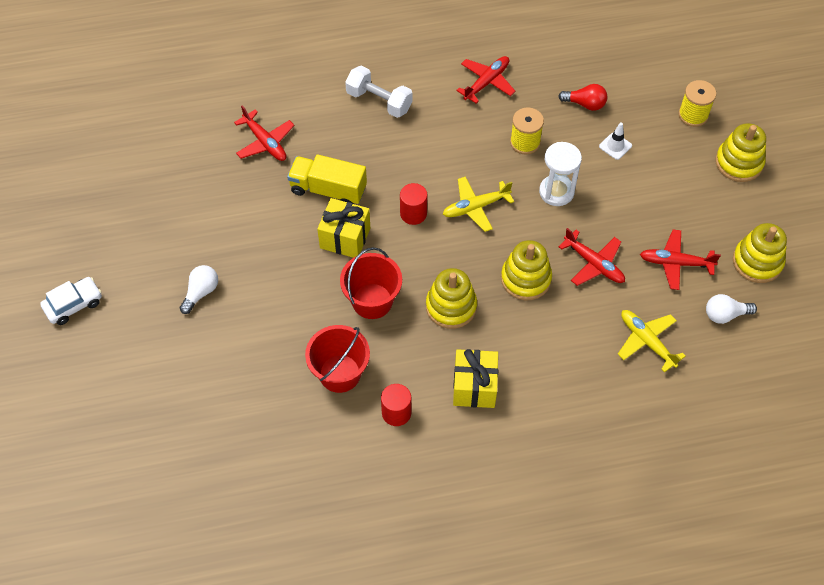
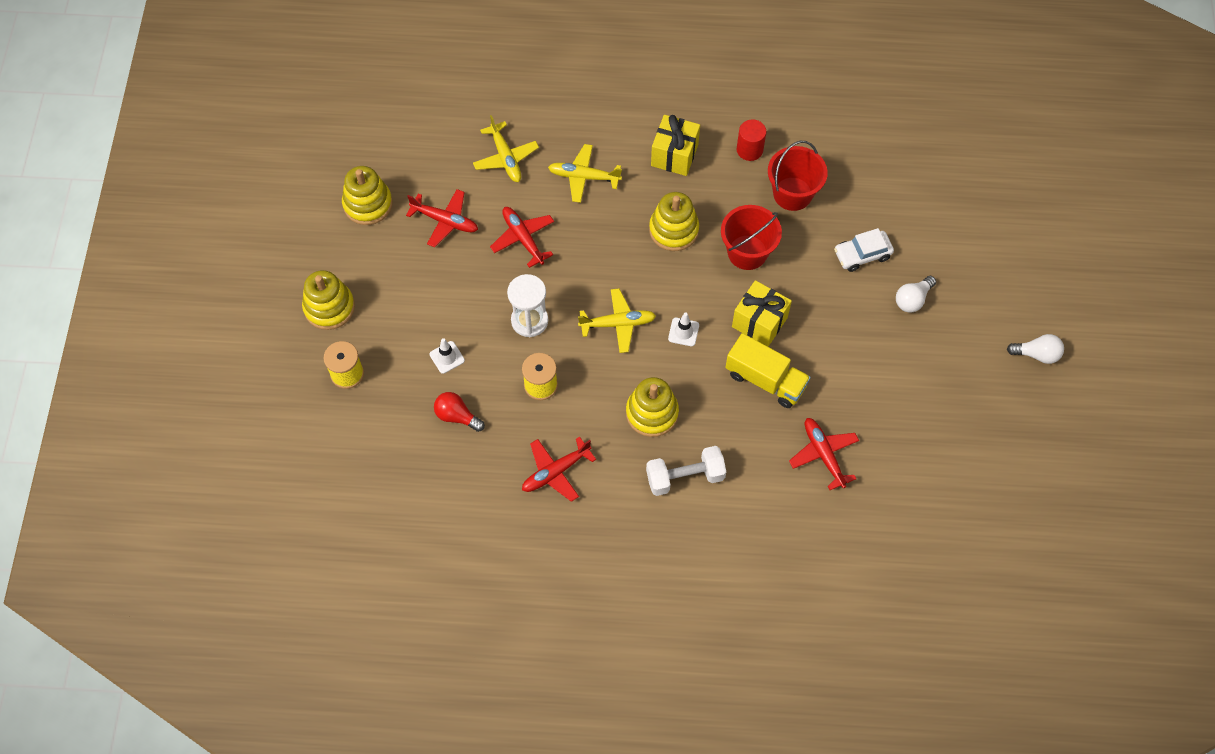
camera: 165 degrees left, 5 degrees up
(73, 304) = (1040, 316): white car -> white car (862, 254)
(379, 101) = (685, 477): white dumbbell -> white dumbbell turned 60 degrees counterclockwise
(413, 213) = (683, 332): red cylinder -> white traffic cone
(525, 279) = (594, 239): yellow stacking toy -> yellow stacking toy (652, 413)
(560, 340) = (583, 177): none -> yellow plane
(725, 314) = (423, 164): white light bulb -> white light bulb (1036, 354)

